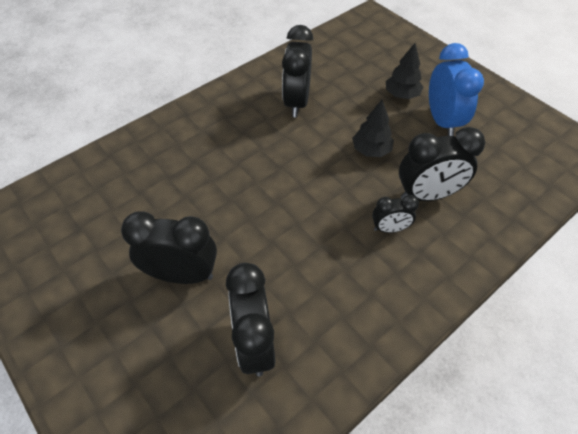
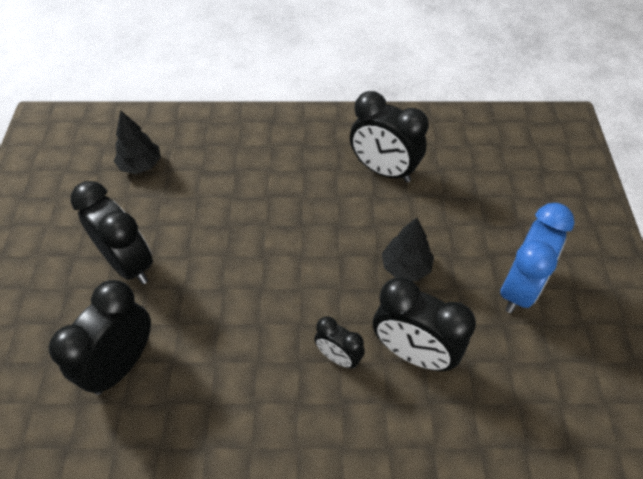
camera: 40 degrees right, 0 degrees up
(296, 102) = (383, 170): black clock -> black clock turned 105 degrees counterclockwise
(401, 95) = (504, 230): black tree -> black tree (140, 165)

